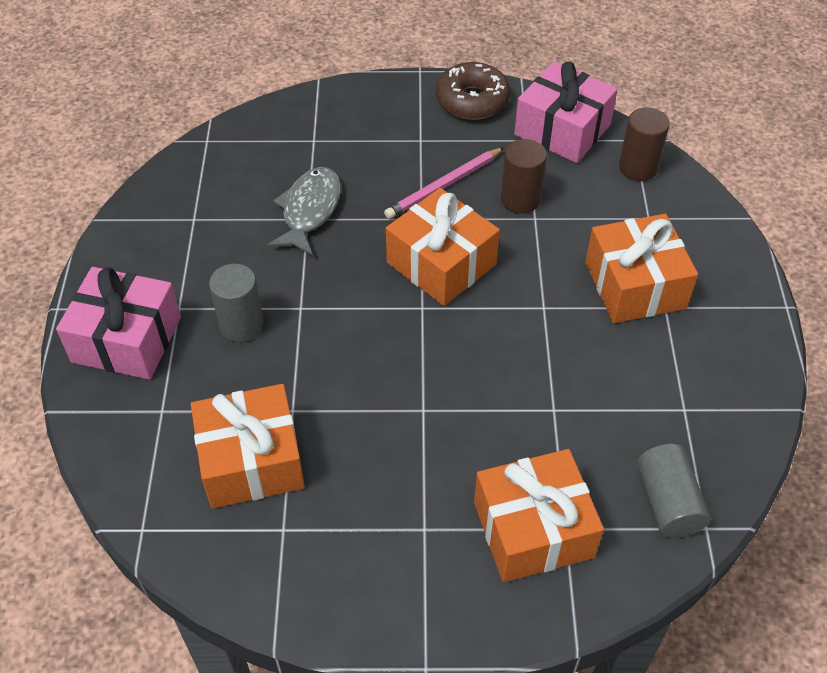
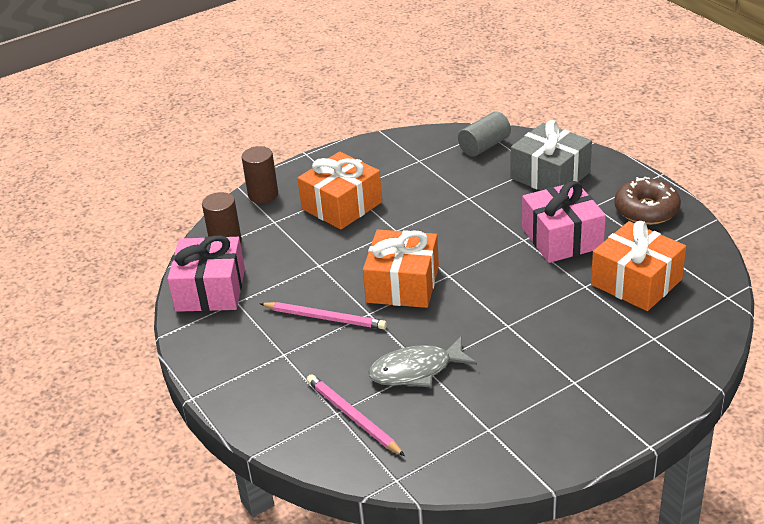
camera: 120 degrees left, 15 degrees down
(127, 339) = (628, 389): pink gift -> pink gift (562, 238)
(241, 325) = (552, 343): grey cylinder -> none
(298, 147) = (353, 417): none -> pink pencil
(472, 100) = (210, 349): brown donut -> brown donut (646, 210)
(520, 199) = (306, 278): brown cylinder -> brown cylinder (263, 195)
(533, 529) = (550, 175): orange gift -> grey gift

